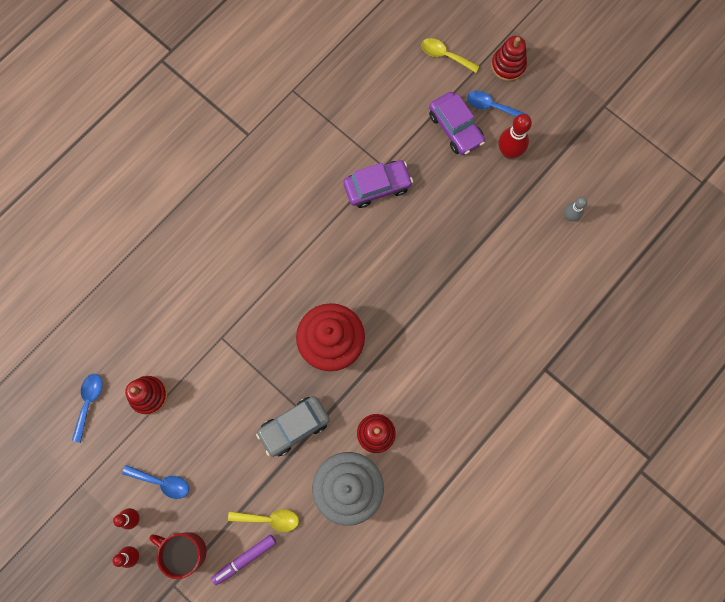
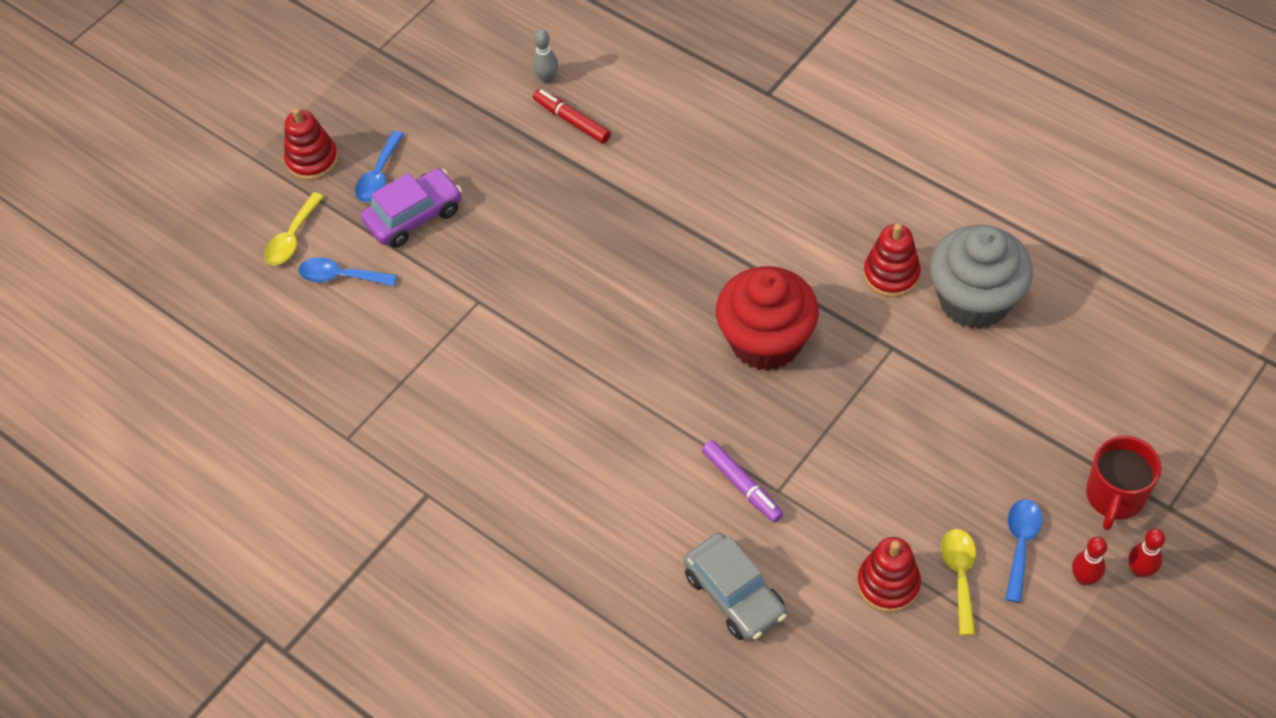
camera: 90 degrees left, 20 degrees down
(89, 402) = (916, 674): blue spoon -> blue spoon (341, 276)
(245, 559) = (1106, 418): purple marker -> purple marker (742, 485)
(269, 519) = (1041, 393): yellow spoon -> yellow spoon (960, 576)
(294, 427) = (900, 376): grey car -> grey car (734, 594)
(377, 186) = (512, 306): purple car -> none
(509, 152) = (451, 151): red bowling pin -> none
(529, 231) = (572, 121): none -> red marker

